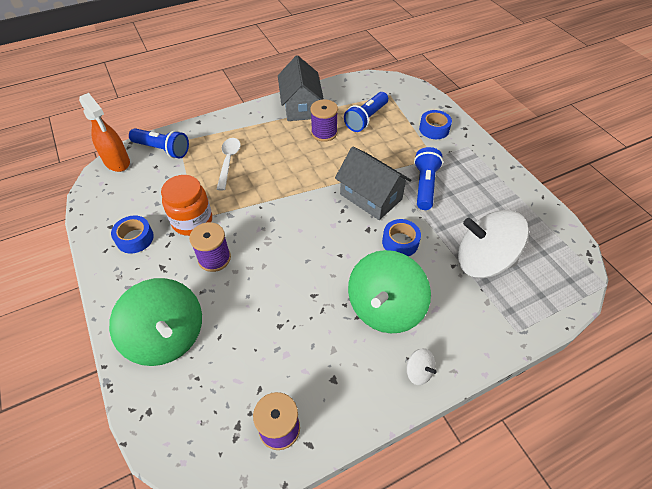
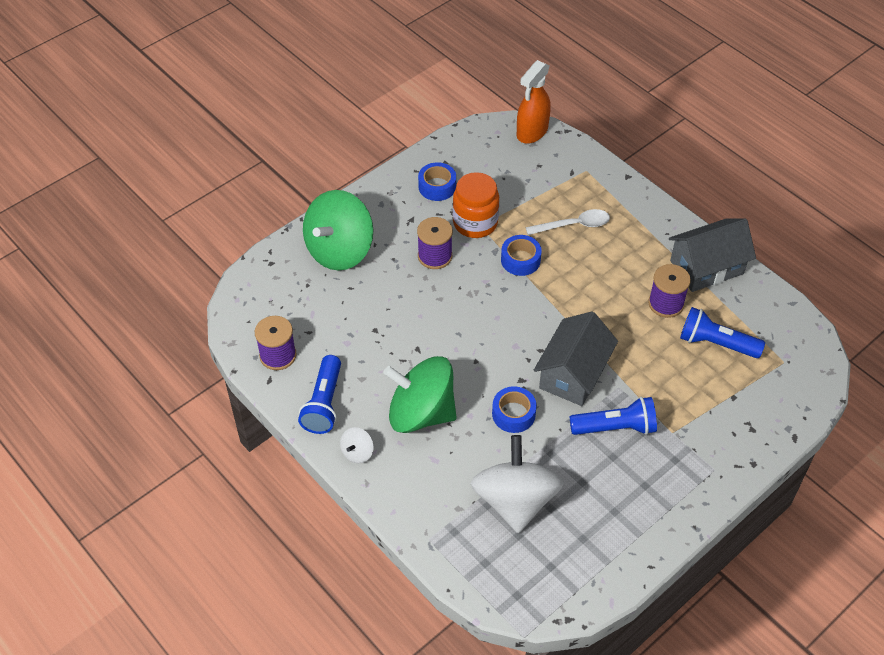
camera: 75 degrees right, 0 degrees up
(162, 149) = (567, 161): blue flashlight -> blue flashlight (324, 403)
(434, 129) = (732, 425): blue tape -> blue tape (520, 260)

